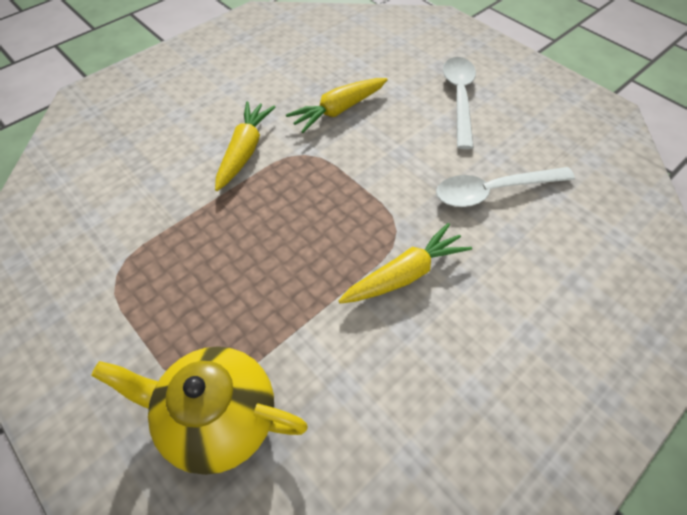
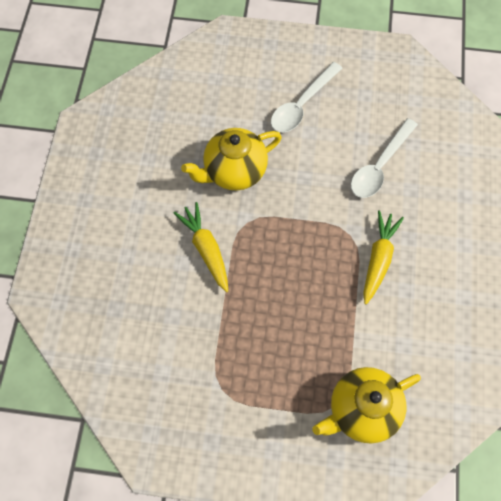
camera: 40 degrees left, 10 degrees up
(338, 110) = (234, 172): yellow carrot -> yellow teapot
(459, 98) = (302, 105): white spoon -> white spoon turned 105 degrees counterclockwise

